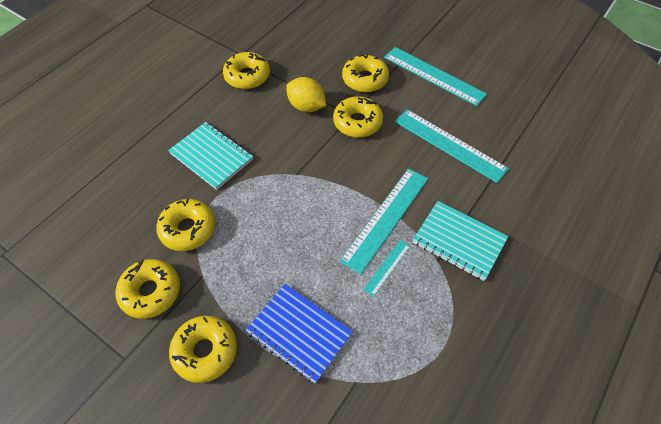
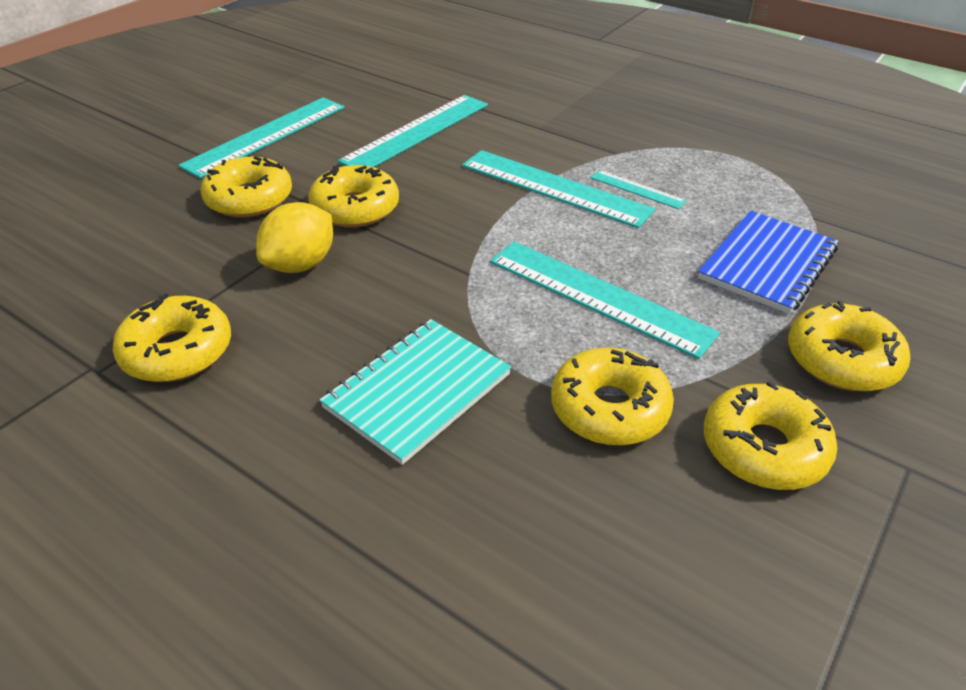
camera: 90 degrees left, 15 degrees down
(272, 233) = (598, 296): none -> turquoise ruler
(459, 241) = (584, 136): turquoise notebook -> none

